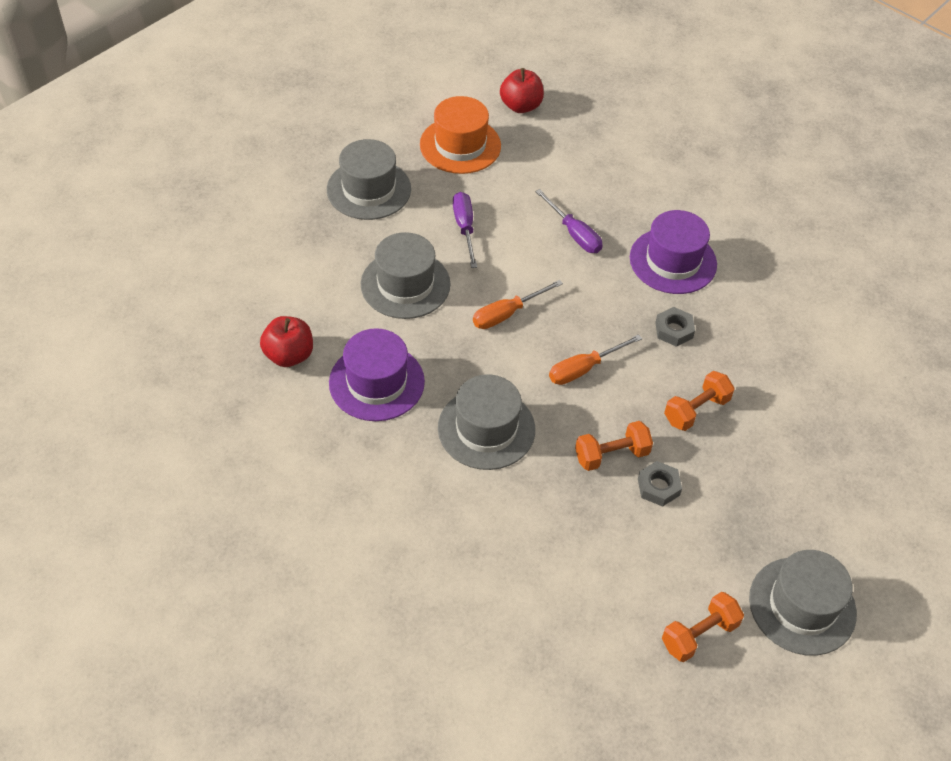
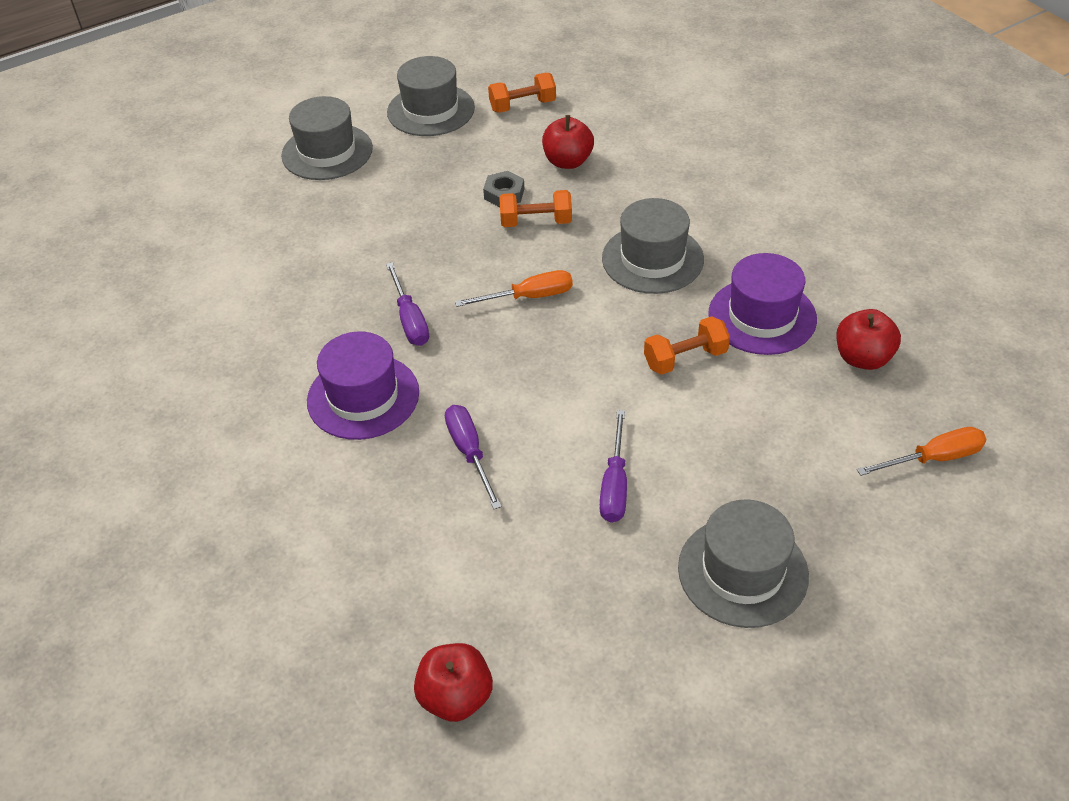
camera: 160 degrees left, 5 degrees down
(405, 284) = (711, 419): grey hat -> grey hat (327, 152)
(460, 145) = (583, 630): orange hat -> none
(507, 314) = (594, 365): orange screwdriver -> orange screwdriver (933, 458)
(611, 546) = (568, 161): none -> red apple
(674, 330) = (410, 320): grey nut -> purple screwdriver
(696, 410) = (432, 245): orange dumbbell -> orange dumbbell (685, 358)

